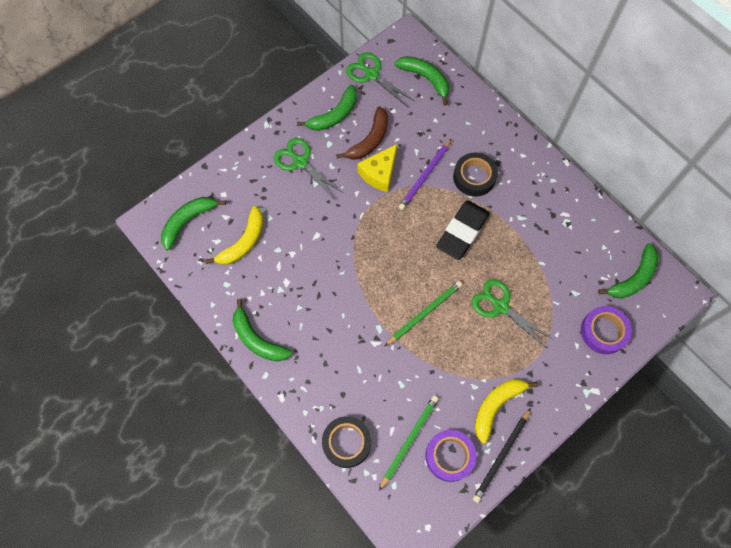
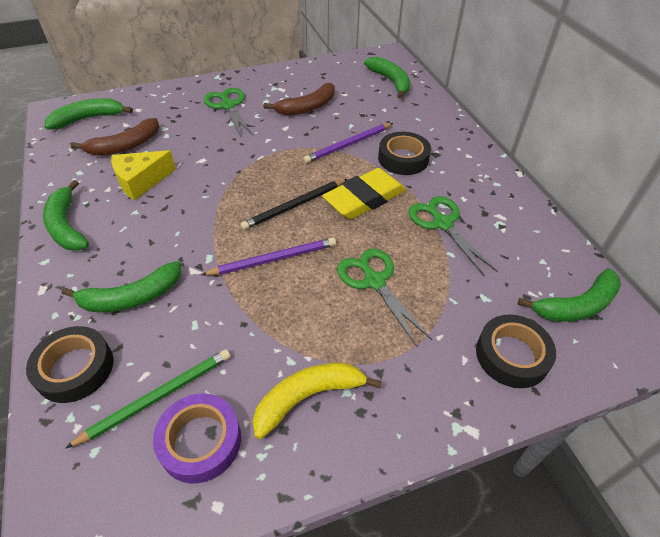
camera: 20 degrees right, 20 degrees down
(243, 242) = (125, 146): yellow banana -> brown banana
(334, 115) = (285, 84): green banana -> green banana (131, 297)
(371, 74) = (339, 68): green scissors -> green scissors (442, 223)
(379, 173) = (301, 131): yellow cheese -> yellow cheese (141, 181)
(424, 313) = (273, 259): green pencil -> purple pencil
(462, 232) = (364, 199): black eraser -> yellow eraser
(501, 456) = (278, 473): black pencil -> black pencil (294, 206)
(603, 331) = (512, 355): purple tape -> black tape

